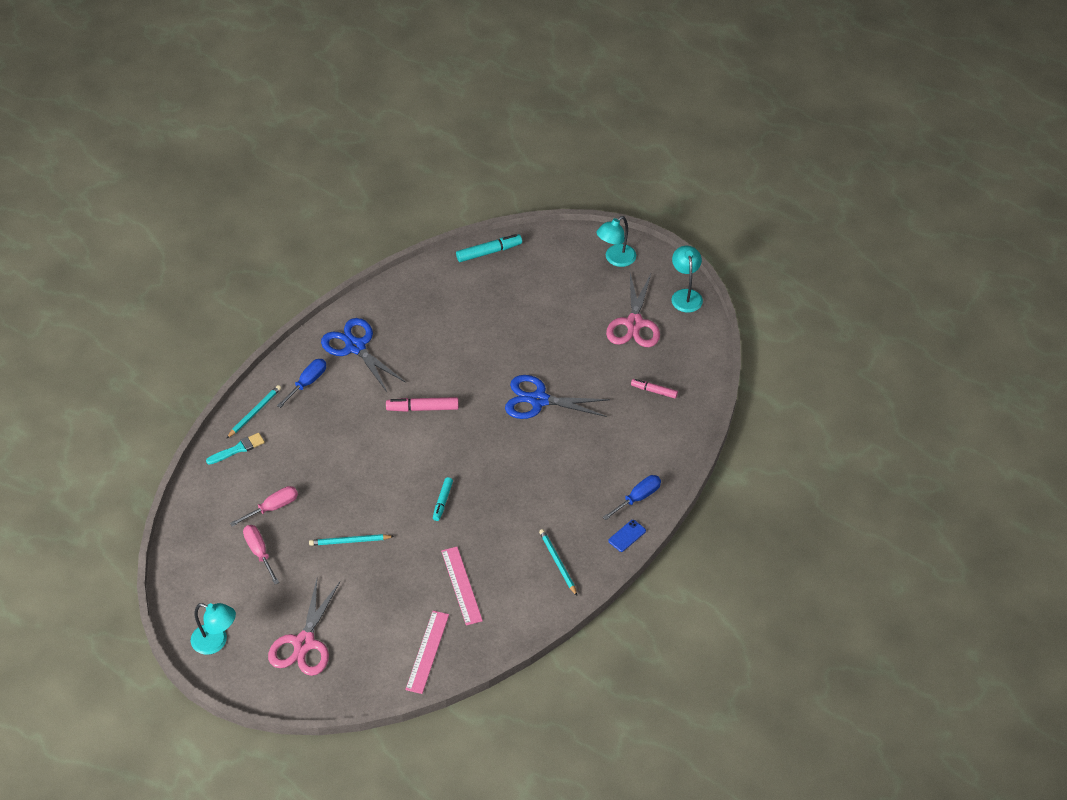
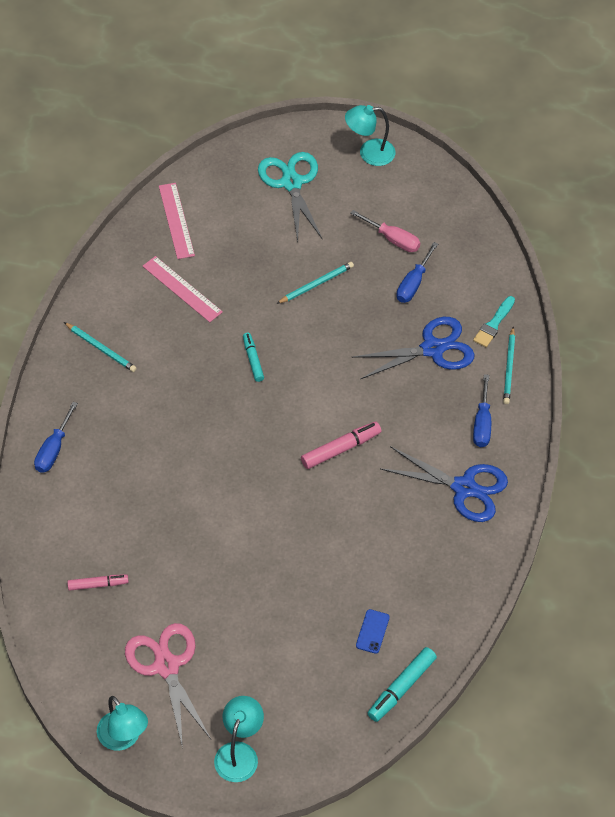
camera: 150 degrees right, 5 degrees up
(272, 508) = (413, 283): pink screwdriver -> blue screwdriver
(304, 643) = (291, 183): pink scissors -> turquoise scissors
(539, 400) = (222, 514): blue scissors -> blue scissors (432, 349)
(627, 536) = (45, 404): blue phone -> blue phone (372, 631)

